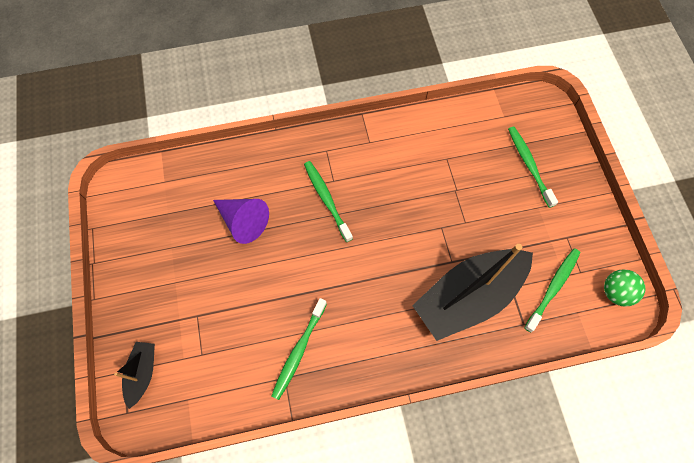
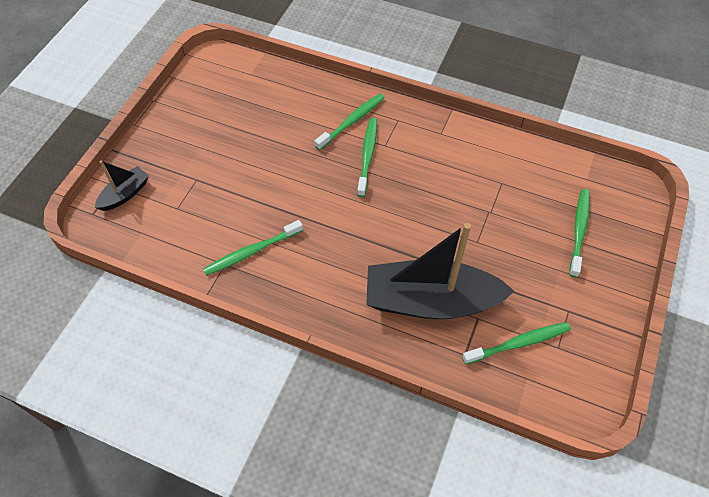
camera: 35 degrees right, 10 degrees down
(243, 221) = (286, 134): purple cone -> none
(290, 175) = (352, 121): none -> green toothbrush
(615, 292) = (581, 386): green ball -> none

